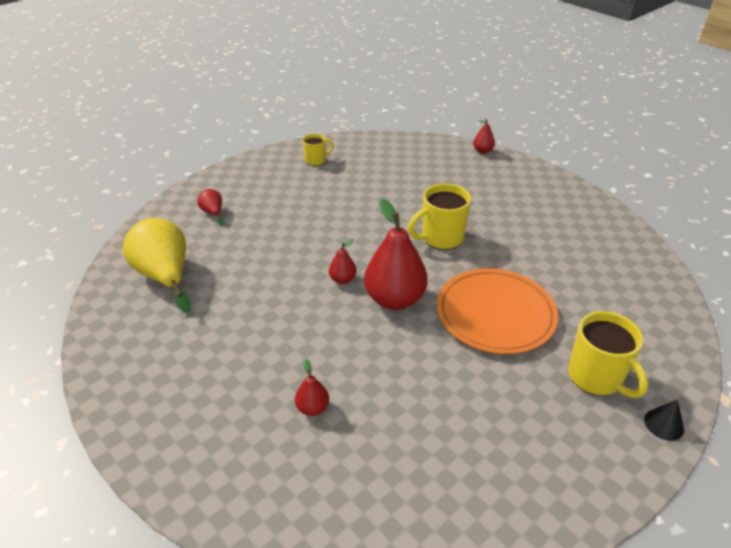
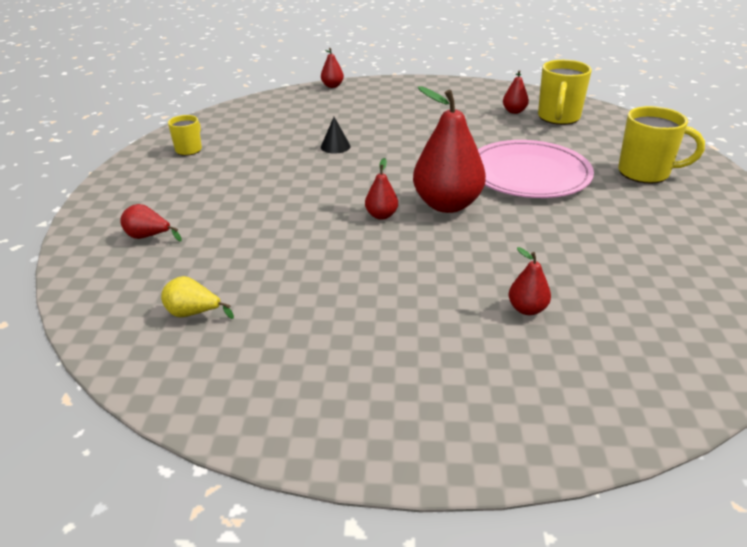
camera: 45 degrees left, 5 degrees down
(165, 276) = (193, 313): yellow pear -> yellow pear, size x0.46
(441, 238) = (406, 151): yellow mug -> yellow mug (558, 118)
(495, 313) = (528, 174): orange plate -> pink plate
(588, 251) = (514, 111): none -> red pear
(664, 424) = (715, 174): black cone -> black cone (335, 146)

